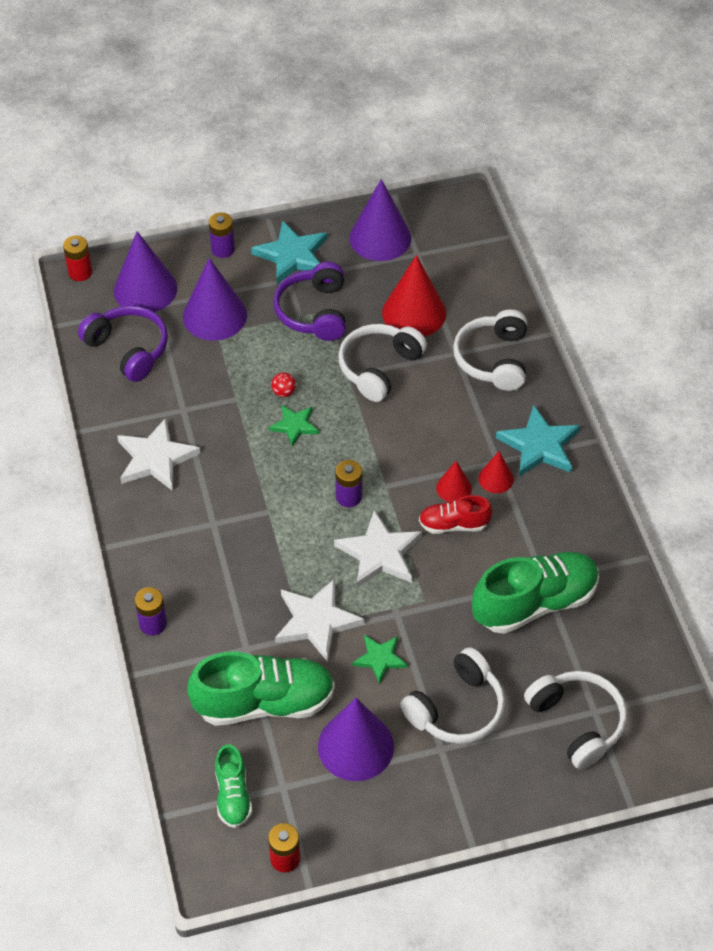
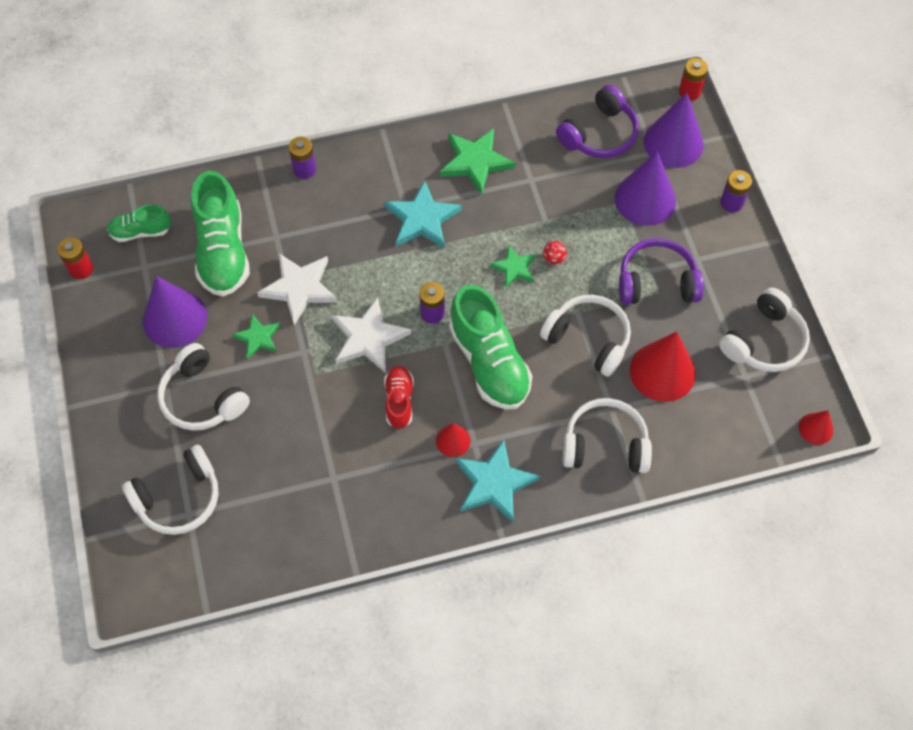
camera: 90 degrees right, 10 degrees up
(156, 458) = (475, 162): white star -> green star
(292, 255) = (730, 262): turquoise star -> turquoise star (422, 219)
(380, 238) = (764, 341): purple cone -> white headphones
(454, 488) = (442, 402): red cone -> red cone (815, 428)
(534, 603) = (308, 468): green shoe -> green shoe (489, 362)

